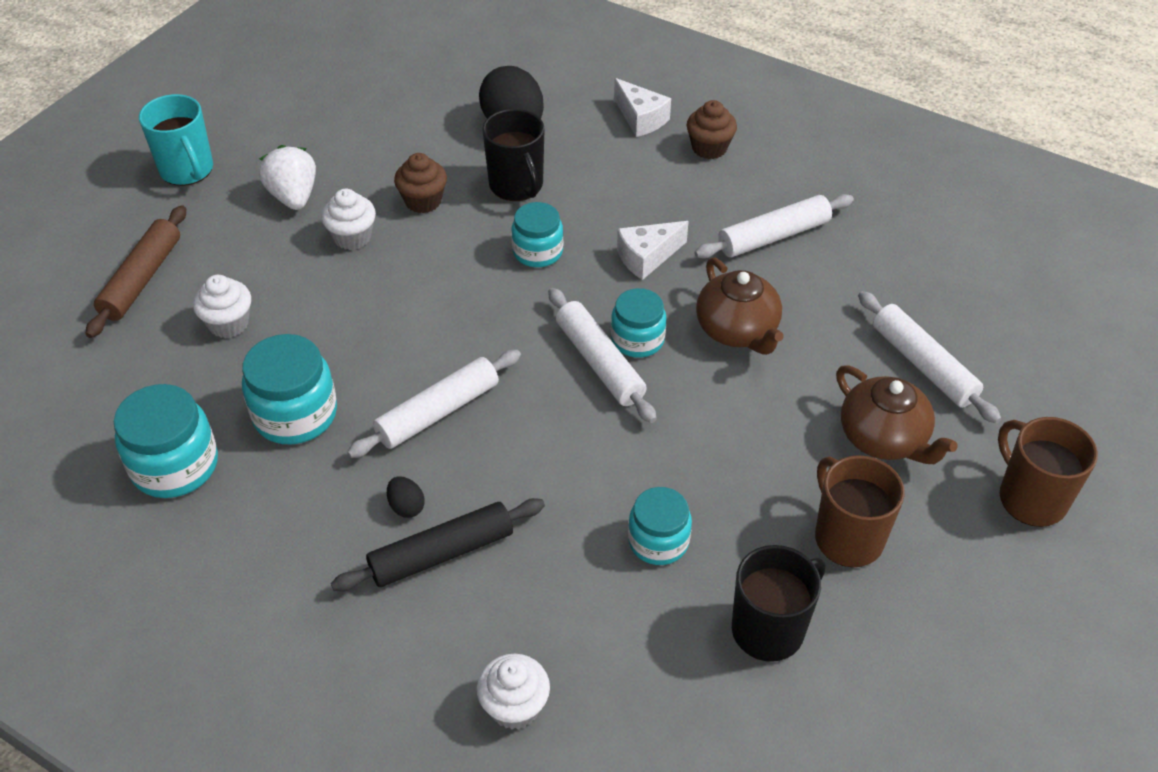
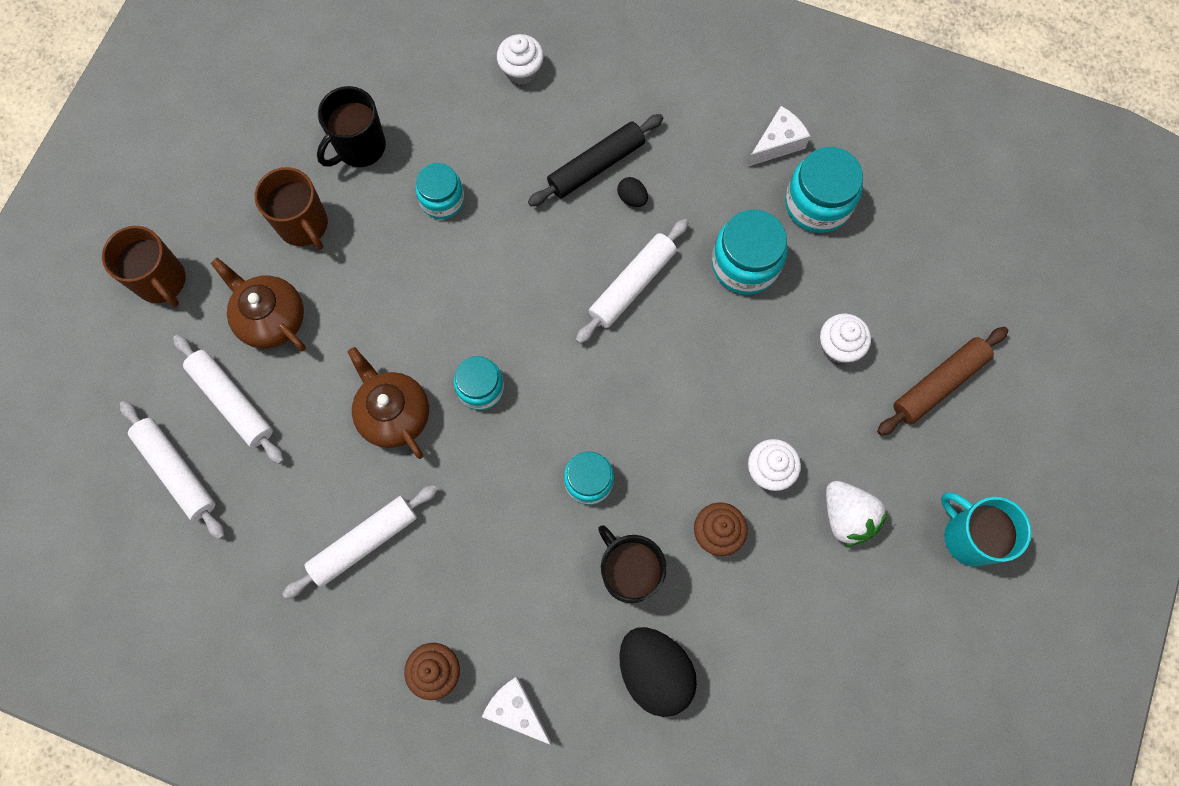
camera: 170 degrees right, 25 degrees up
(141, 279) = (939, 384): brown rolling pin -> brown rolling pin turned 45 degrees clockwise
(599, 363) = (510, 357): white rolling pin -> white rolling pin (177, 471)
(647, 257) = (484, 492): white cheese -> white cheese (777, 143)

